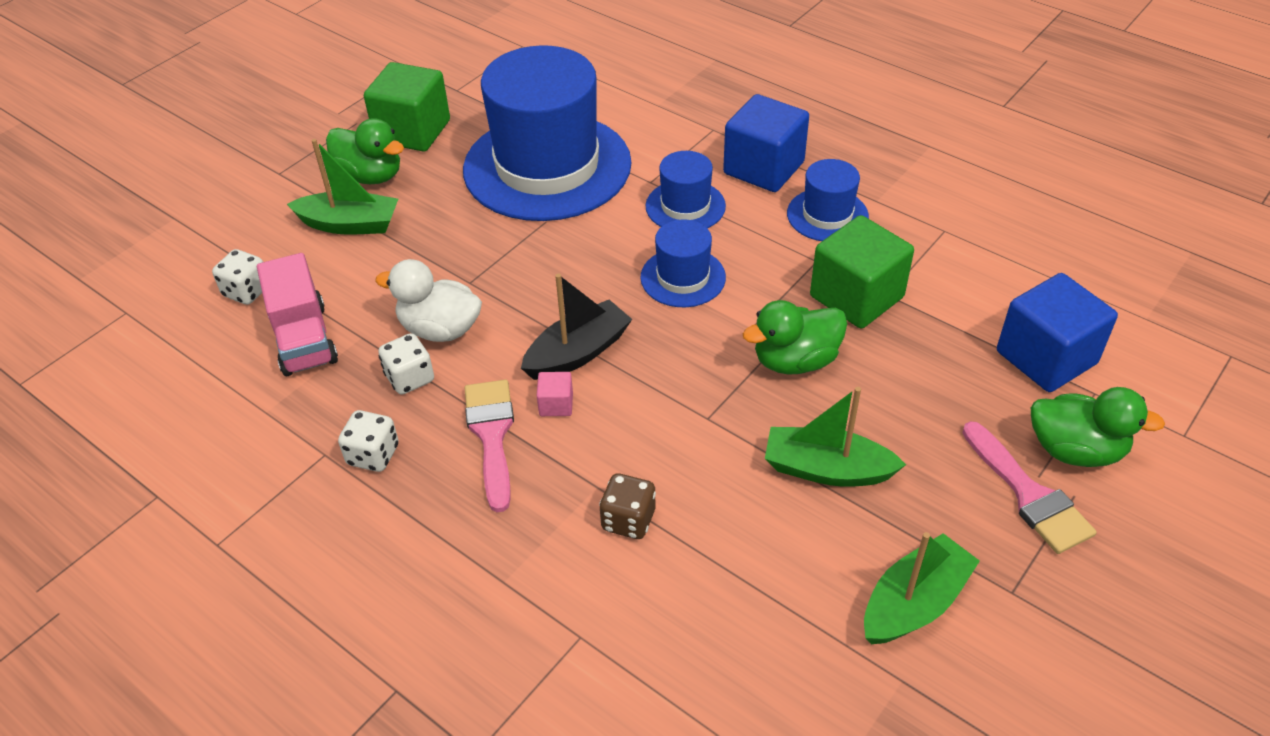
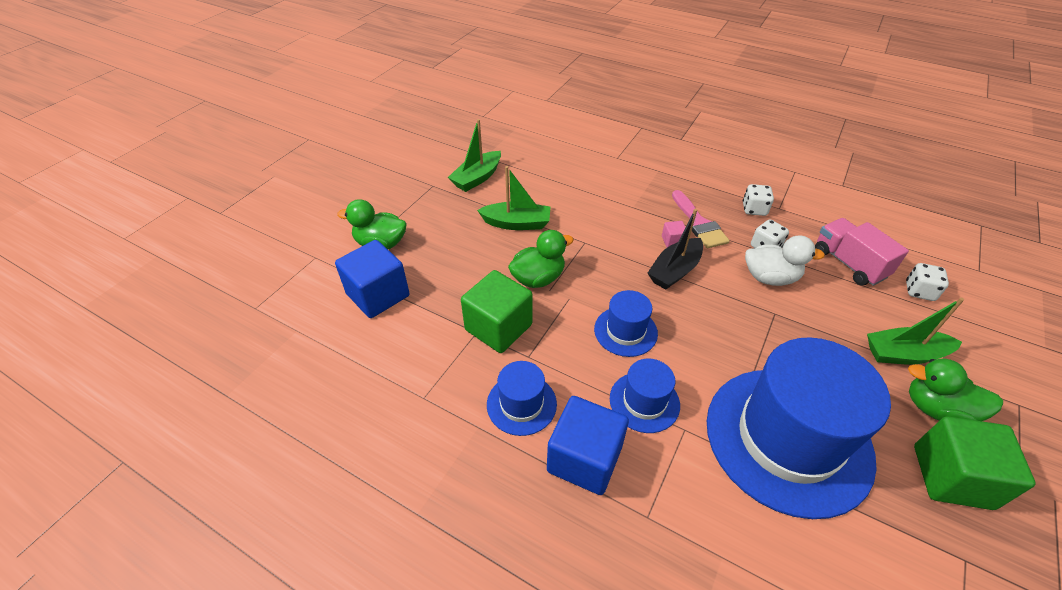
camera: 170 degrees right, 0 degrees up
(628, 520) = (612, 195): brown dice -> none
(1029, 495) = (413, 221): pink brush -> none

